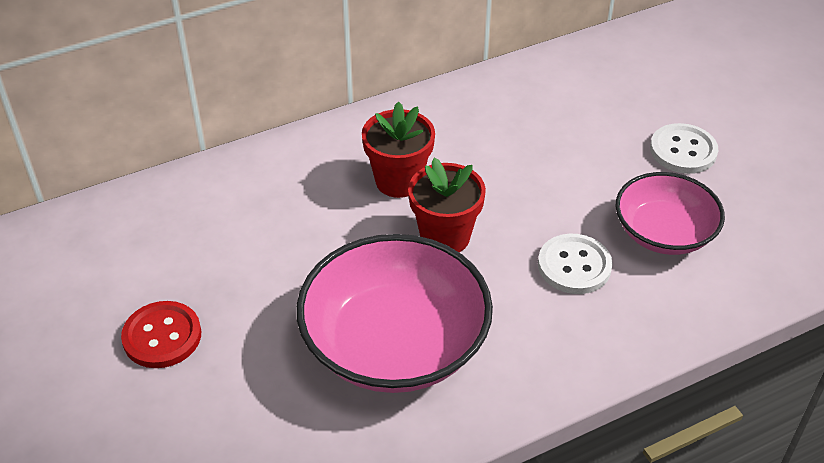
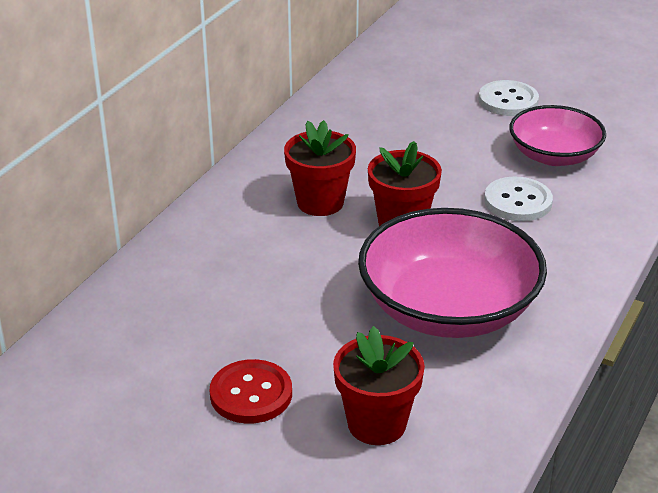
camera: 35 degrees left, 10 degrees down
(223, 421) = (377, 424): none -> red flower pot

